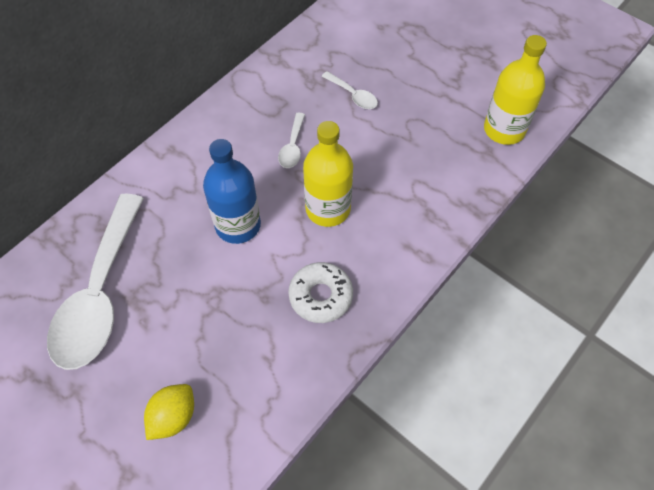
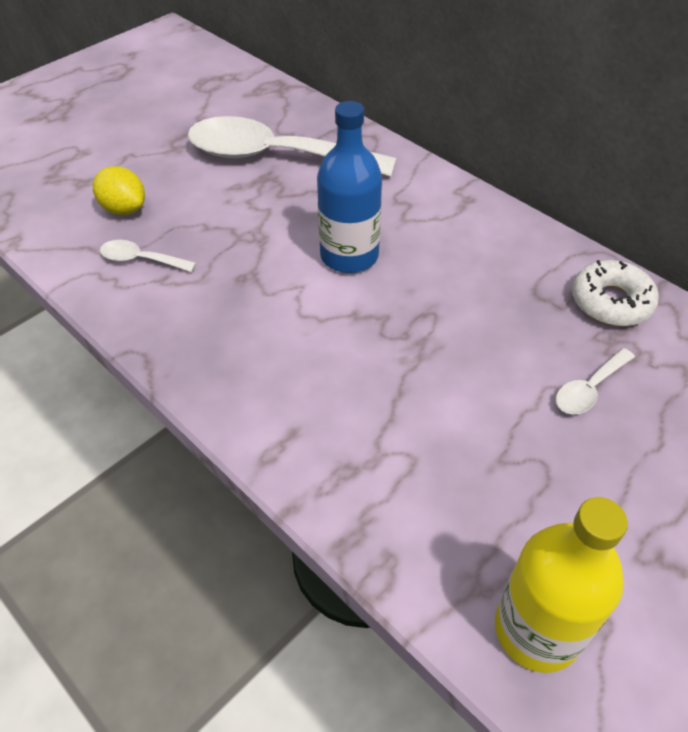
camera: 95 degrees right, 10 degrees down
(292, 147) = (477, 311): white spoon -> white spoon (141, 260)
(321, 296) = (232, 329): white donut -> white donut (611, 302)
(328, 209) = (367, 344): yellow bottle -> none

